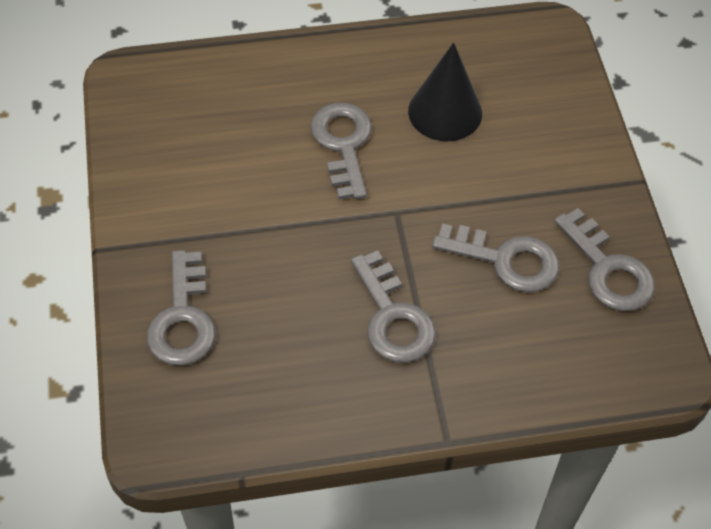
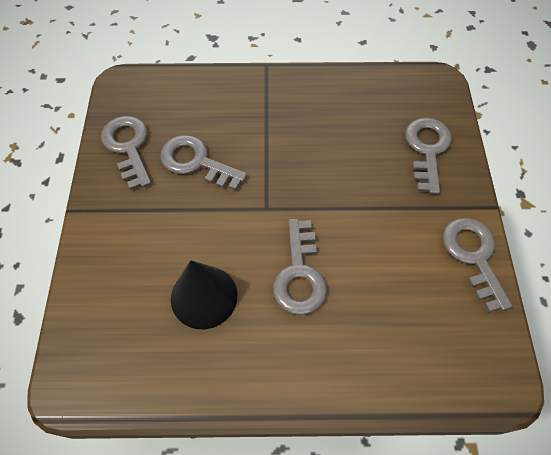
camera: 170 degrees left, 5 degrees up
(393, 317) = (284, 134): grey key -> grey key (473, 256)

